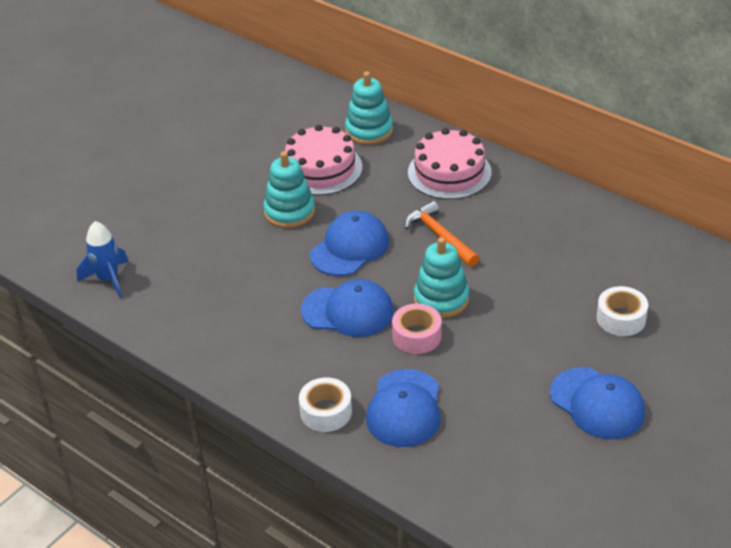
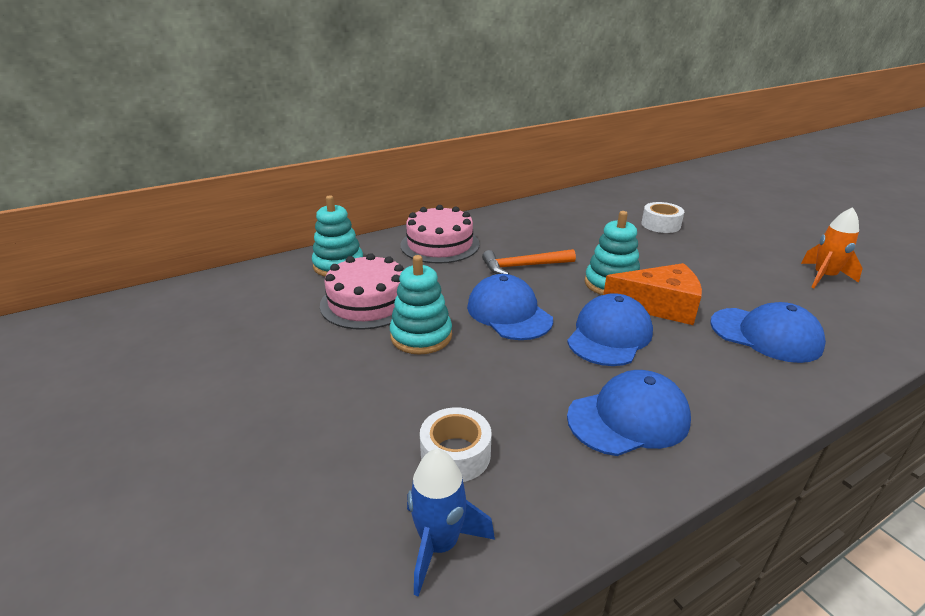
camera: 70 degrees left, 10 degrees down
(326, 412) = (772, 384): white tape -> white tape (455, 454)
(417, 336) = (659, 306): pink tape -> orange cheese
(563, 458) = (823, 277): none -> orange rocket
(597, 404) = (757, 252): blue cap -> blue cap (628, 418)

